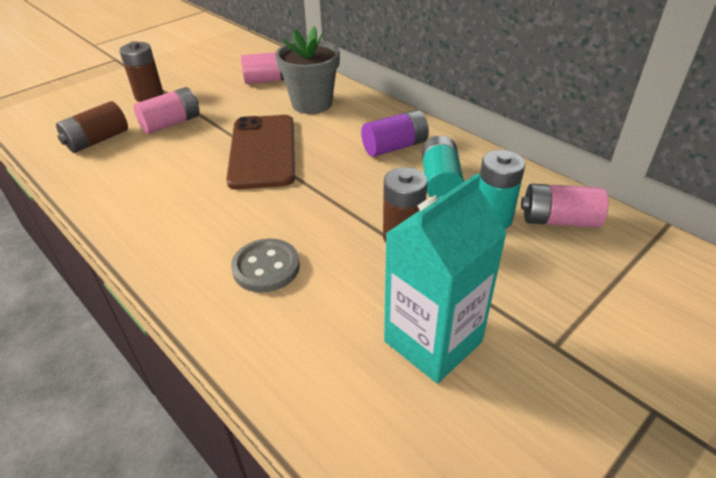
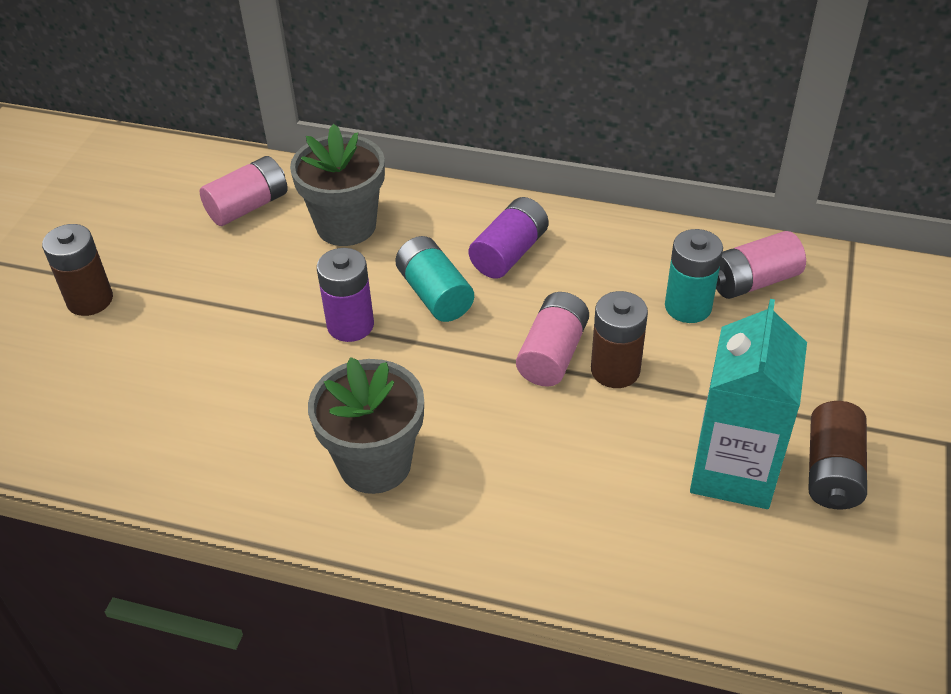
camera: 30 degrees left, 5 degrees up
(97, 140) = (93, 402): brown battery -> brown battery (832, 471)
(171, 123) = (176, 332): pink battery -> pink battery (552, 354)
(197, 228) = (375, 464): none -> grey flower pot
(262, 151) = (350, 325): brown phone -> purple battery
(266, 267) = (502, 473): grey button -> none
(440, 182) = (599, 282): turquoise battery -> turquoise battery (435, 294)

